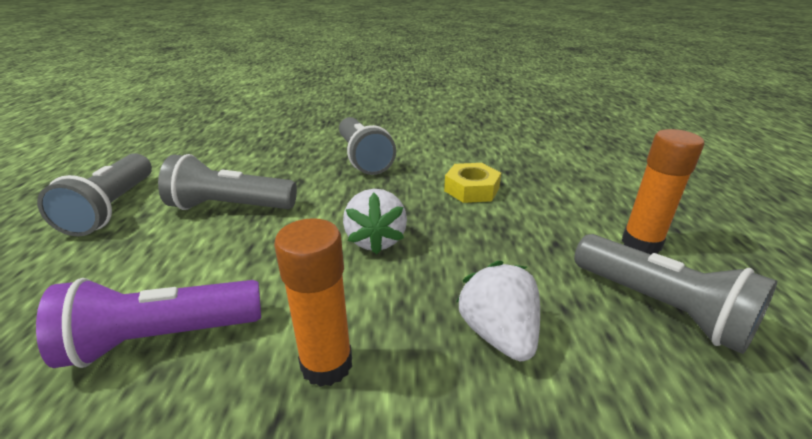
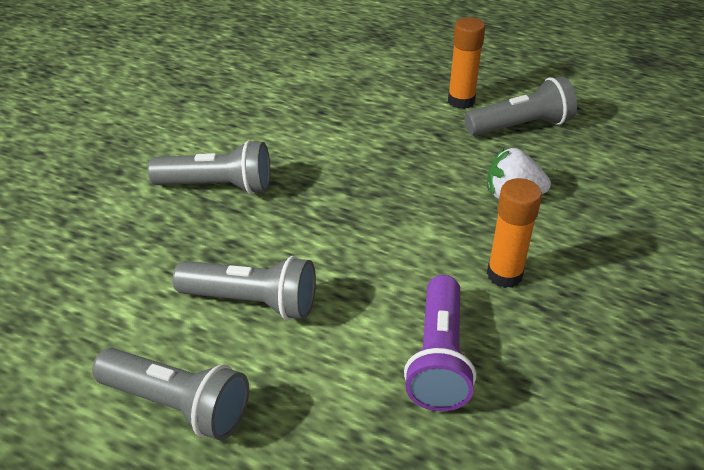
camera: 65 degrees left, 10 degrees up
(230, 207) = (252, 301): grey flashlight -> grey flashlight turned 105 degrees counterclockwise
(376, 240) = (379, 218): white strawberry -> none
(471, 189) = (337, 142): yellow nut -> none

